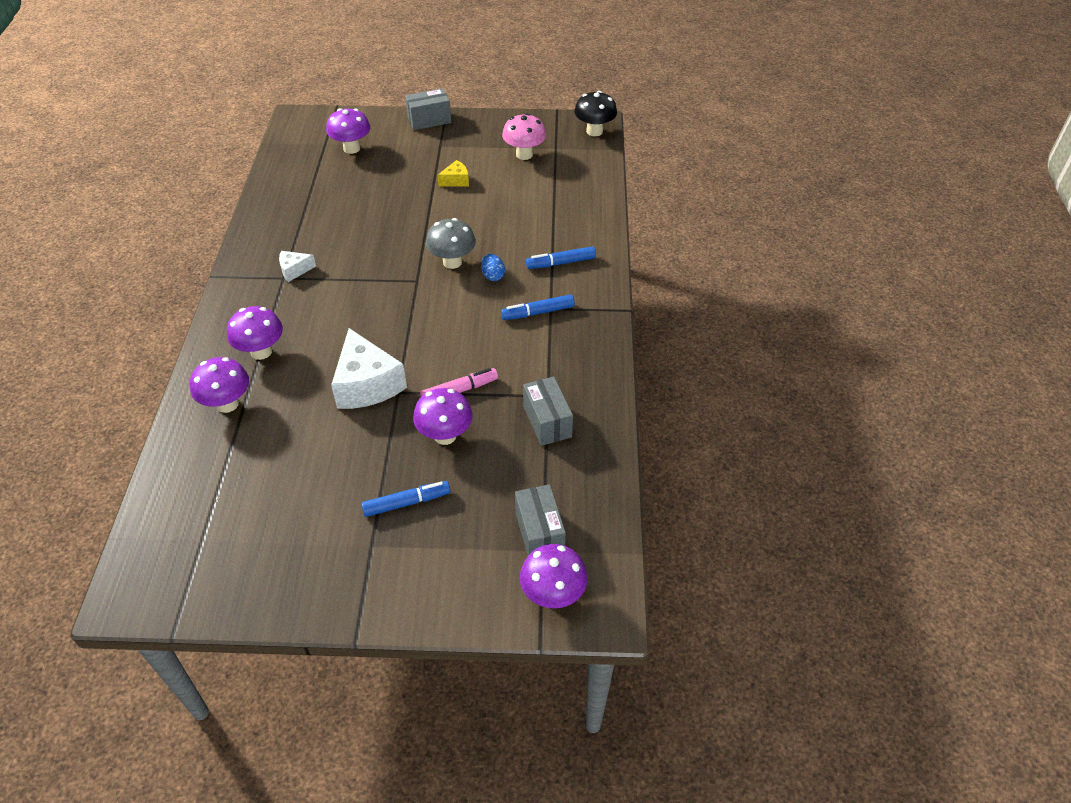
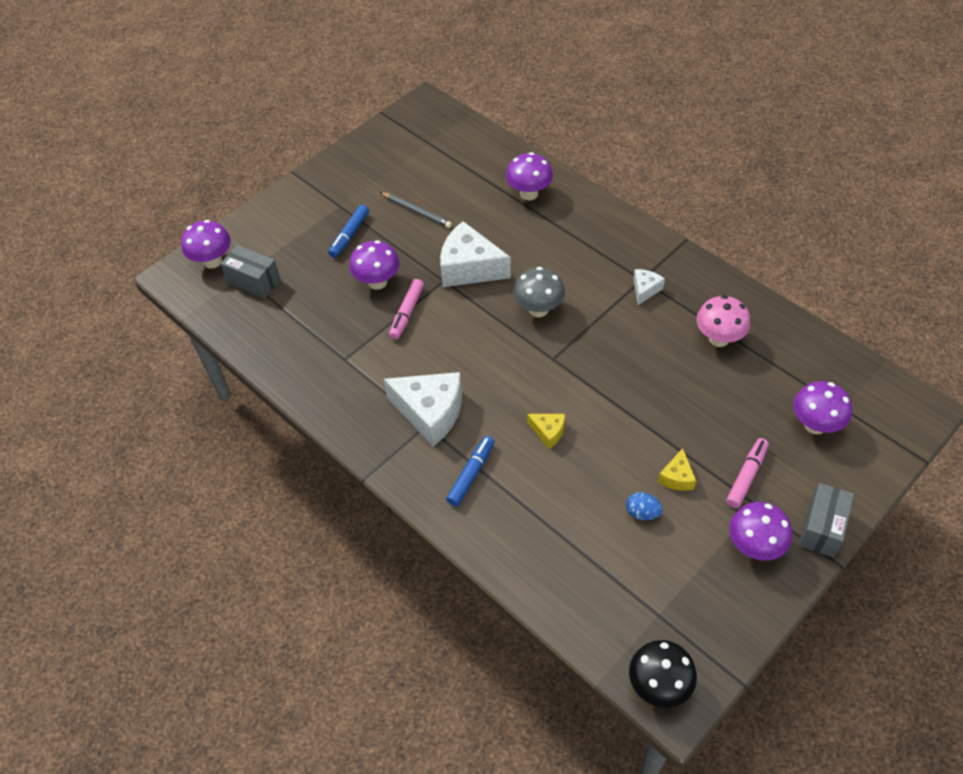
camera: 135 degrees right, 5 degrees up
(261, 352) = (564, 230): purple mushroom -> purple mushroom (754, 546)
(325, 473) = (416, 211): none -> grey pencil
(423, 157) = (746, 476): none -> pink marker
(452, 262) = (553, 396): grey mushroom -> grey mushroom (538, 309)
(485, 248) = (548, 432): none -> yellow cheese
(493, 276) = (506, 412): blue egg -> blue egg (642, 513)
(524, 154) = (672, 573): pink mushroom -> pink mushroom (718, 338)
(538, 312) = (430, 413): blue marker -> white cheese
(547, 422) = (324, 342): grey box -> none

